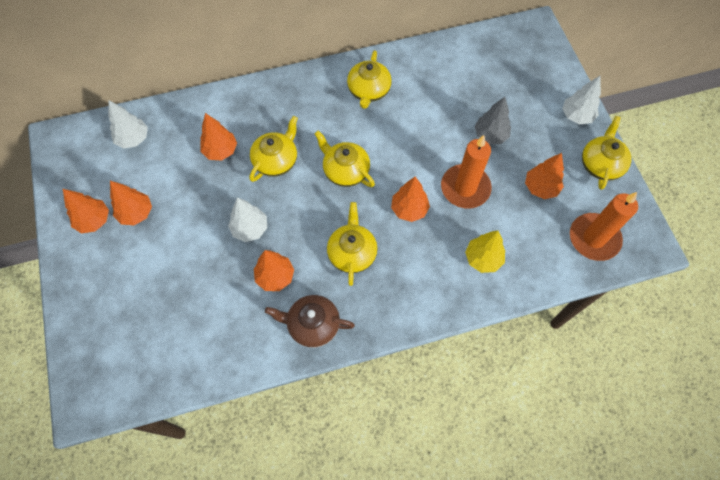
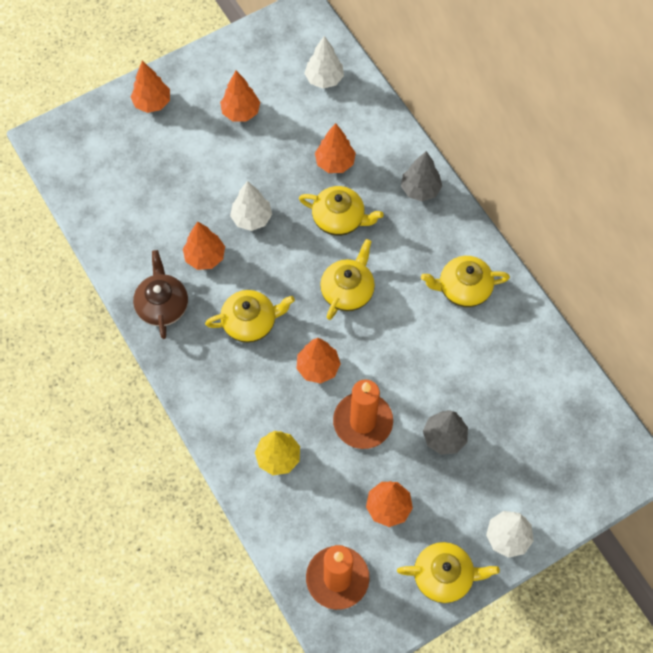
camera: 75 degrees right, 0 degrees up
(94, 220) = (223, 80): orange tree -> orange tree (152, 103)
(271, 96) = (420, 189): none -> grey tree

